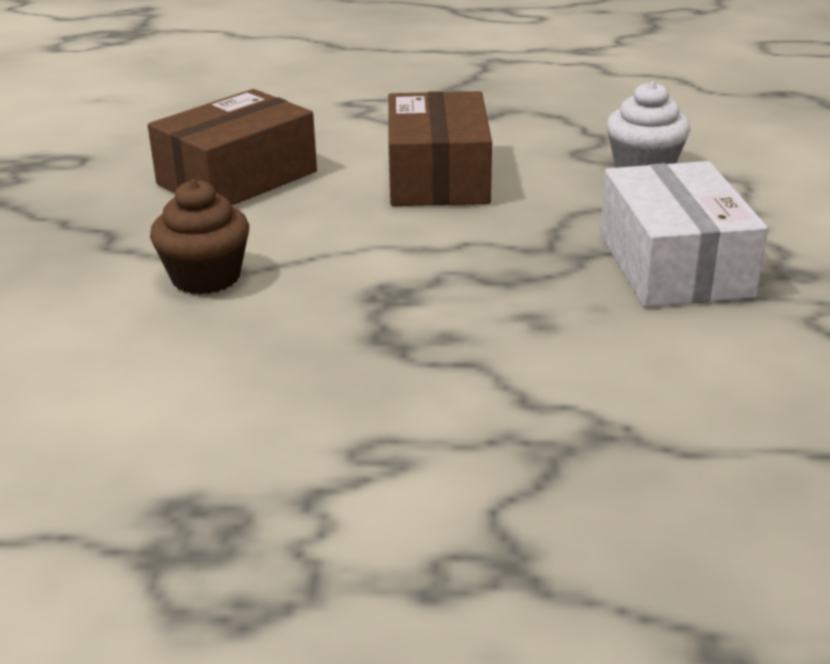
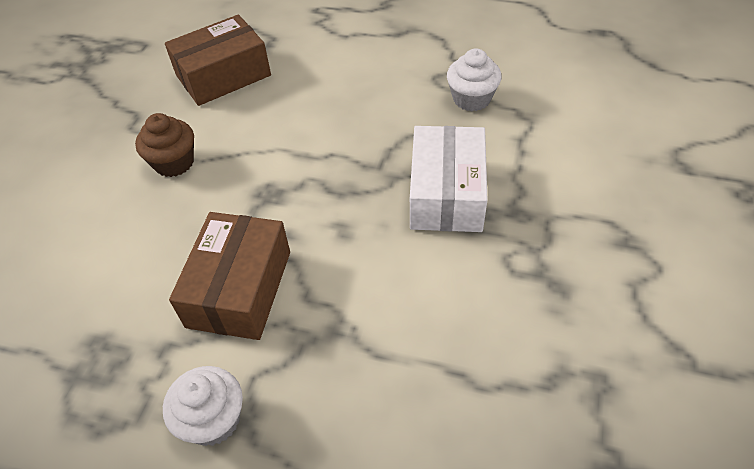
camera: 15 degrees right, 20 degrees up
(437, 177) = (340, 90): brown box -> brown box (239, 288)
(454, 573) = (213, 420): none -> white cupcake

